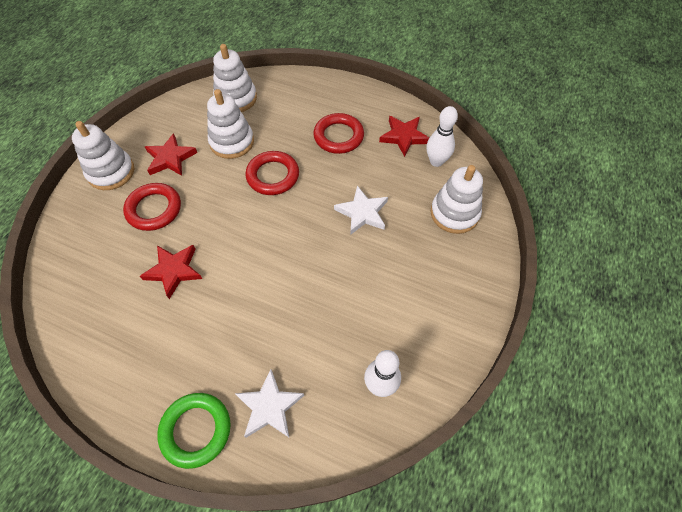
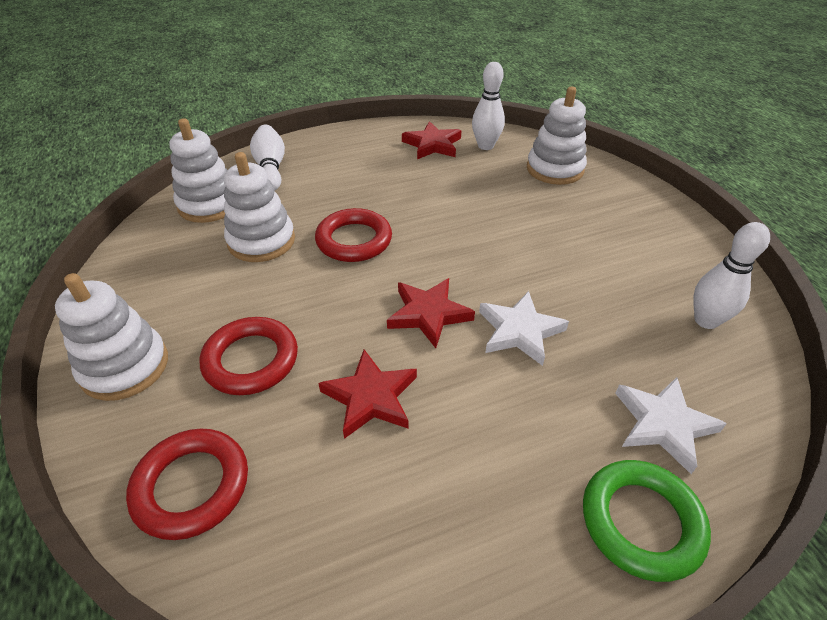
camera: 45 degrees left, 15 degrees down
(170, 158) = (200, 300): red star -> red star (428, 314)
(292, 92) = (271, 168): none -> white bowling pin
(338, 136) = (373, 175): red ring -> red ring (192, 486)
(362, 212) = (485, 214): white star -> white star (519, 331)

